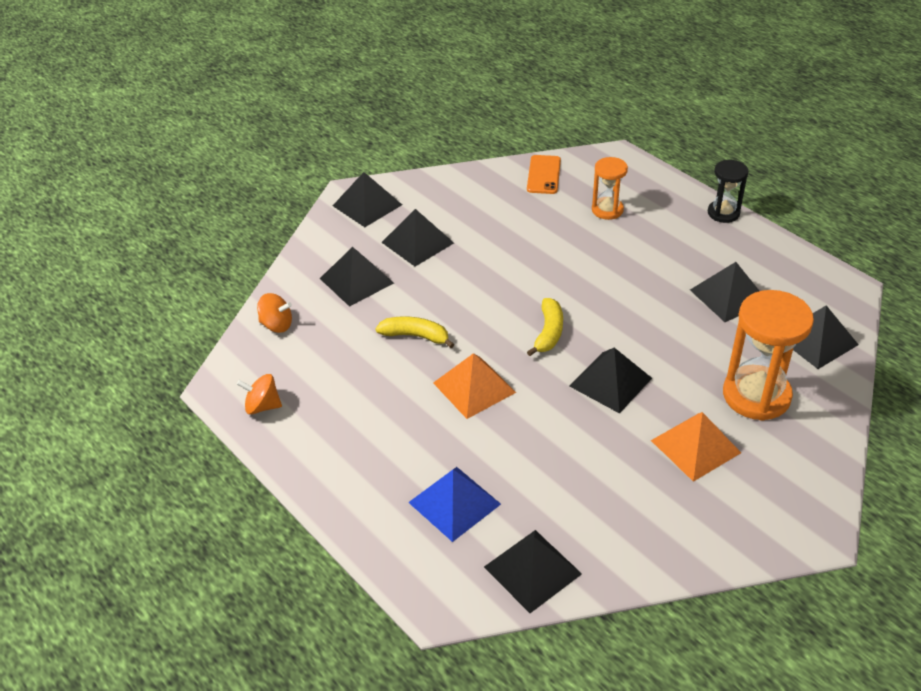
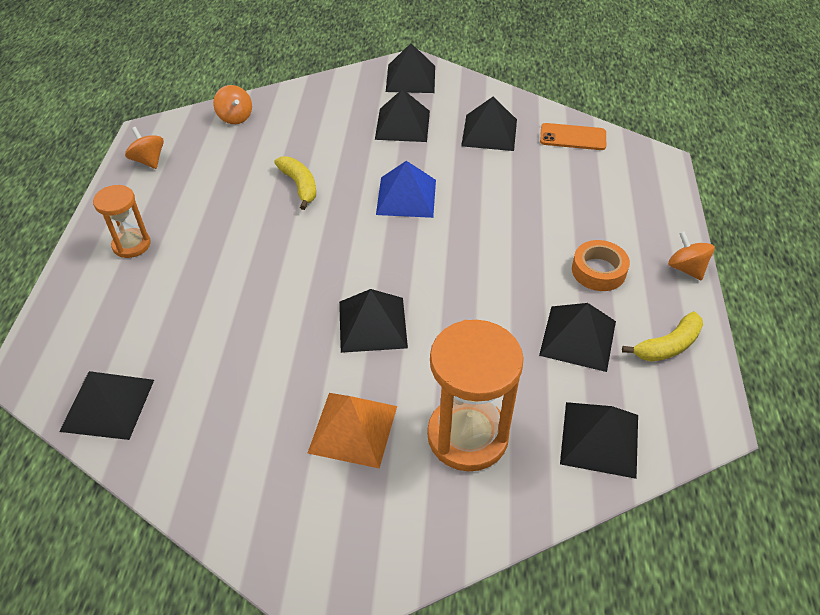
camera: 45 degrees right, 5 degrees up
(356, 280) = (324, 123): black pyramid -> black pyramid (489, 132)
(454, 503) = (141, 314): blue pyramid -> blue pyramid (406, 197)
(474, 387) = (278, 249): orange pyramid -> none
(543, 175) = (573, 137): orange phone -> orange phone turned 45 degrees clockwise
(549, 332) = (388, 252): yellow banana -> yellow banana (668, 346)
(607, 210) = (582, 196): orange hourglass -> orange hourglass (131, 245)
(683, 249) = (598, 271): none -> orange tape
(723, 213) = (686, 268): black hourglass -> orange spinning top

